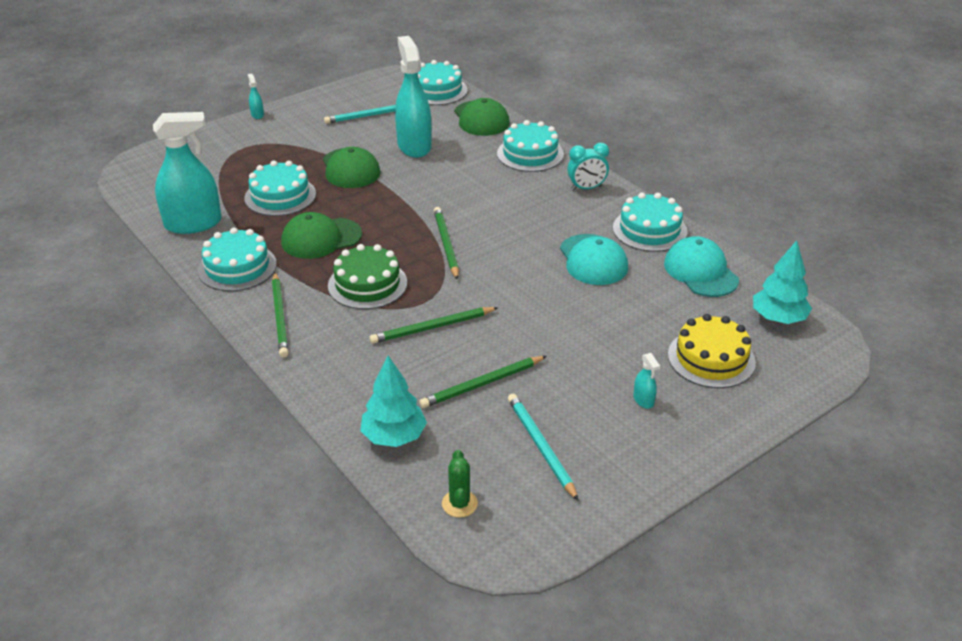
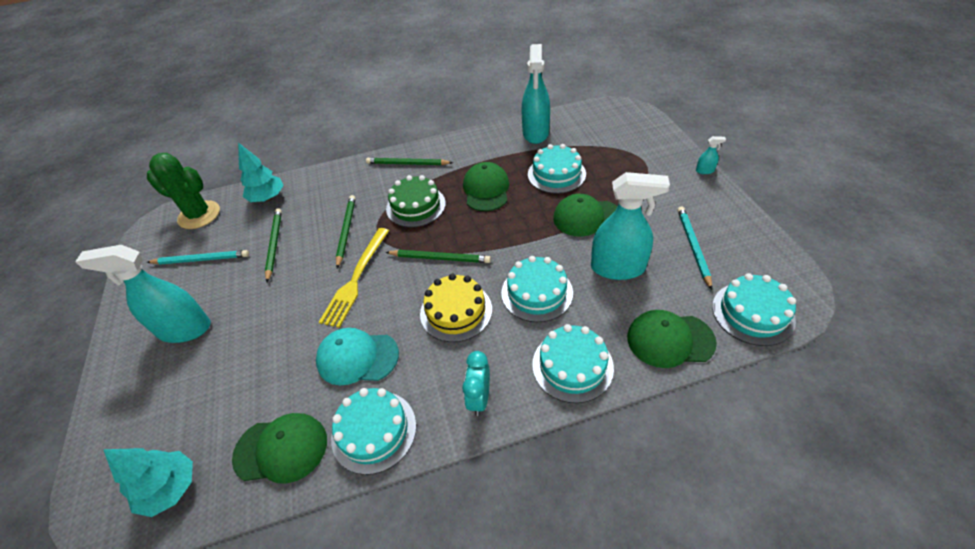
camera: 115 degrees right, 10 degrees up
(237, 267) = (472, 149): turquoise cake -> turquoise cake (537, 292)
(459, 504) = (199, 215): green cactus -> green cactus, size x1.98
(502, 293) = (356, 279): none -> yellow fork
(643, 400) = (184, 329): turquoise spray bottle -> turquoise spray bottle, size x2.50
(700, 271) = (281, 449): turquoise cap -> green cap
(711, 358) = (179, 397): yellow cake -> yellow cake (456, 311)

